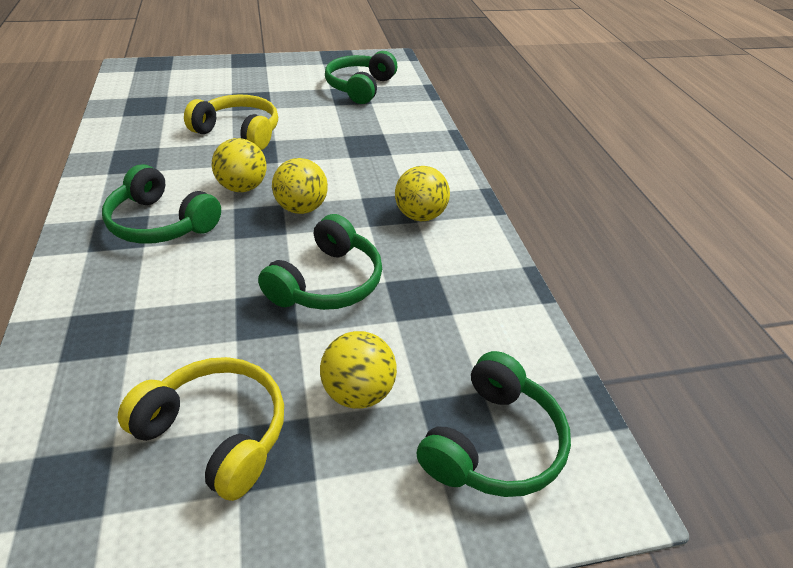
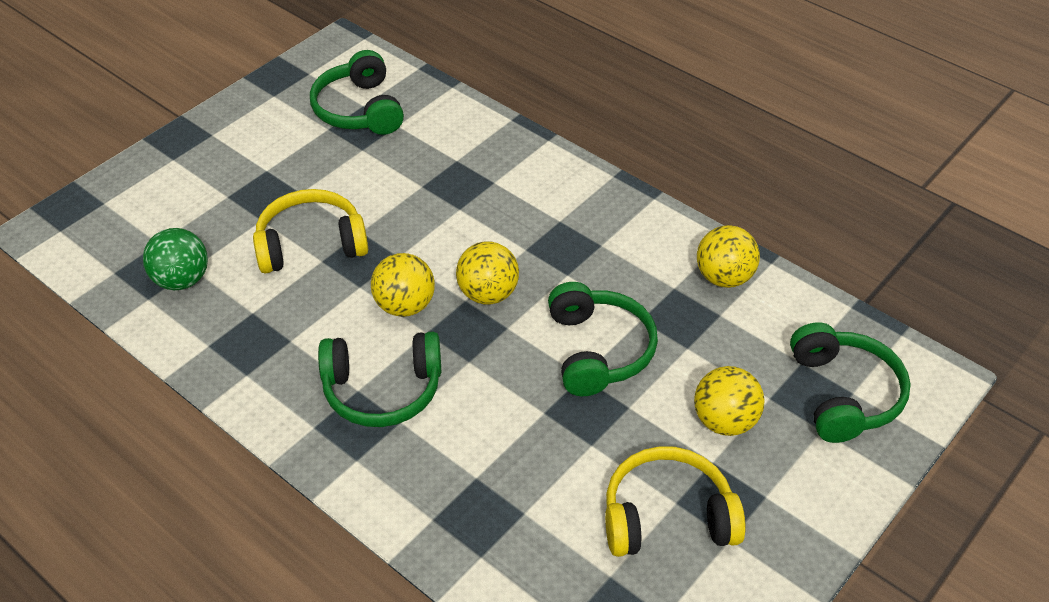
camera: 35 degrees left, 5 degrees up
(150, 116) = (182, 280): none -> green ball
(420, 216) = (597, 237): yellow ball -> yellow ball (724, 277)

